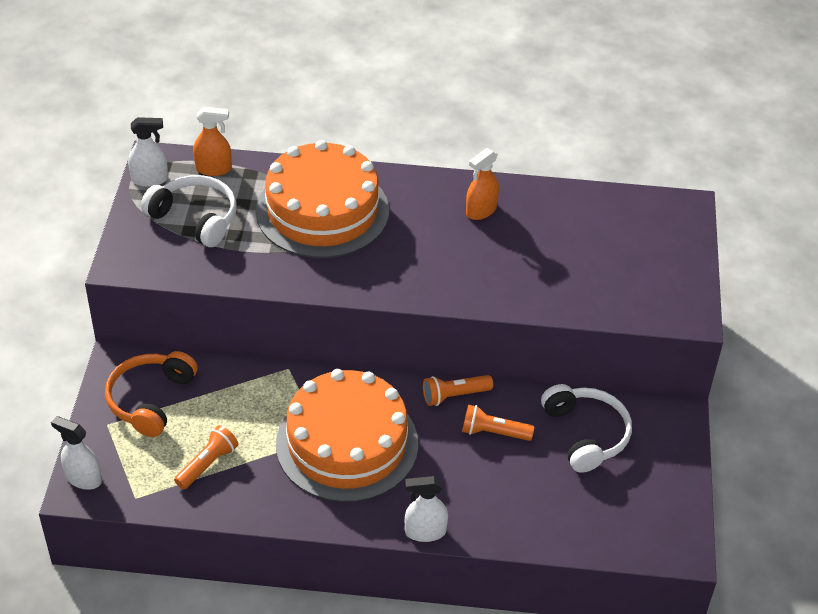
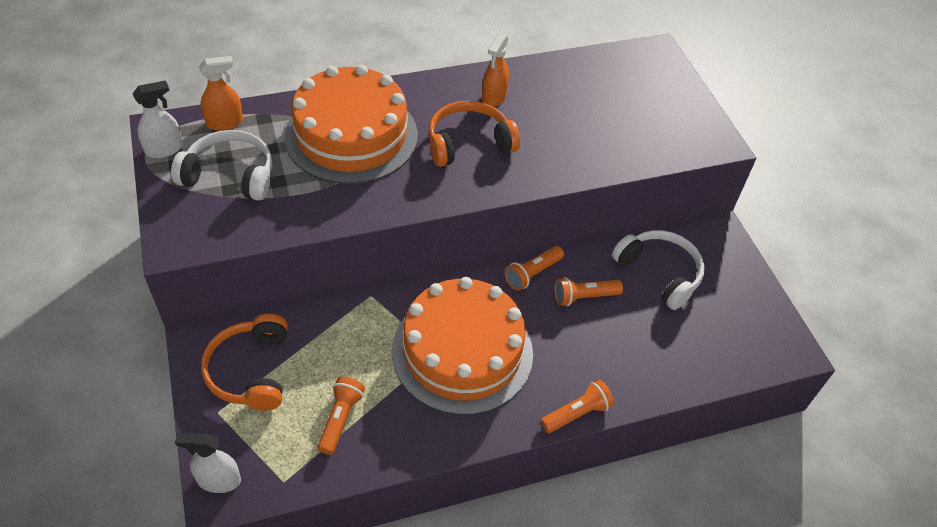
camera: 25 degrees left, 5 degrees up
(425, 532) = (577, 413): white spray bottle -> orange flashlight
(430, 248) = (468, 143): none -> orange headphones

